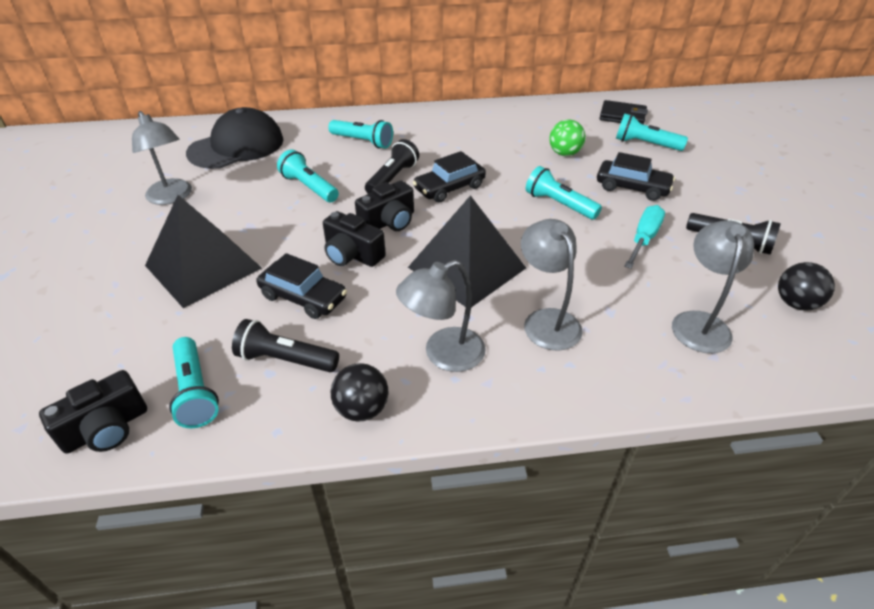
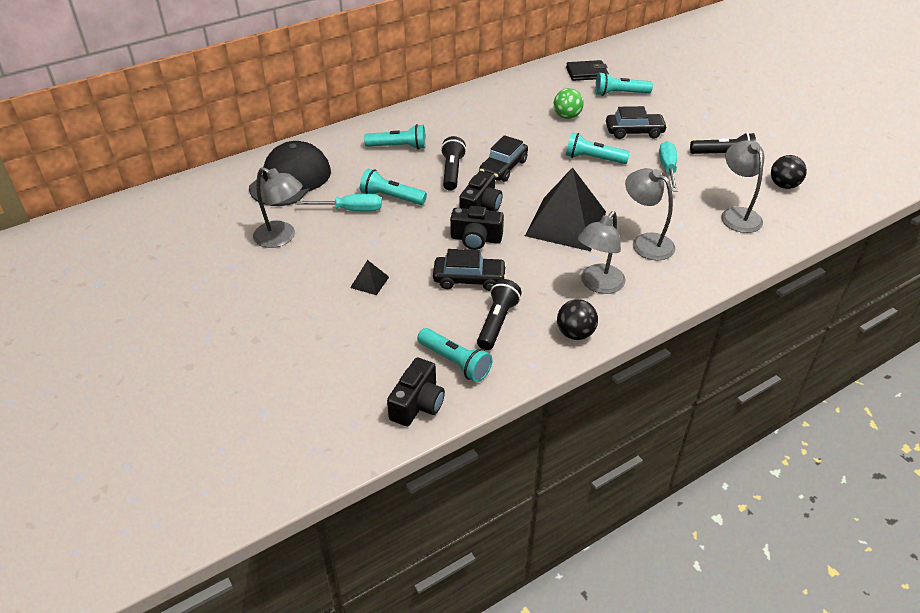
camera: 25 degrees left, 0 degrees up
(203, 266) = (369, 282): black pyramid -> black pyramid, size x0.41
(260, 188) = (350, 210): none -> turquoise screwdriver
(286, 360) = (497, 322): black flashlight -> black flashlight turned 120 degrees clockwise

